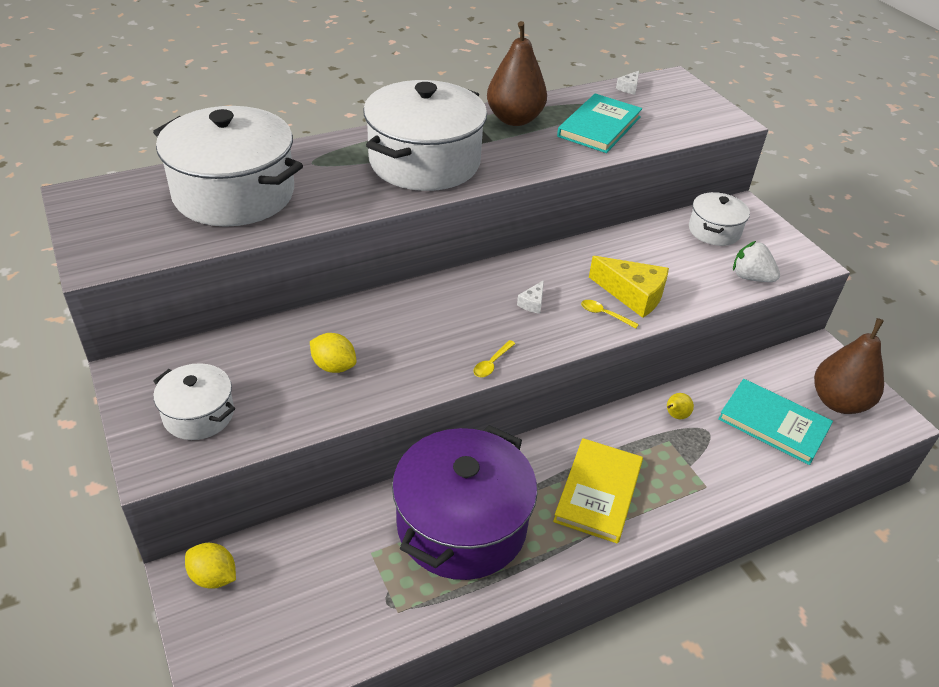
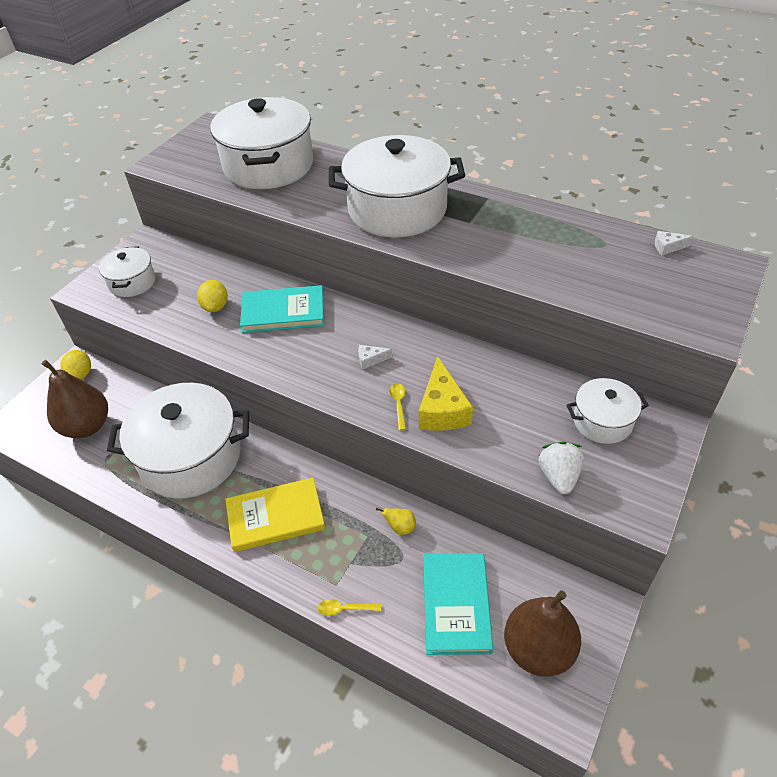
camera: 60 degrees right, 5 degrees up
(461, 525) = (190, 457): purple pot -> white pot
(492, 364) = (282, 373): yellow spoon -> yellow spoon (345, 609)
(514, 119) = (516, 217): brown pear -> brown pear (87, 426)
(599, 127) = (571, 261): turquoise book -> turquoise book (283, 312)

